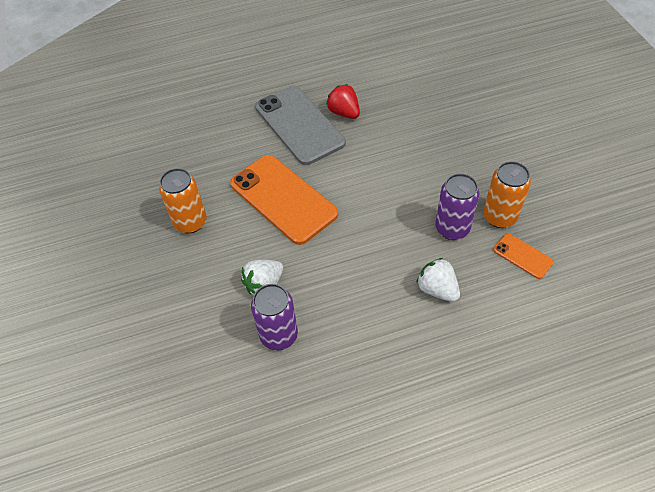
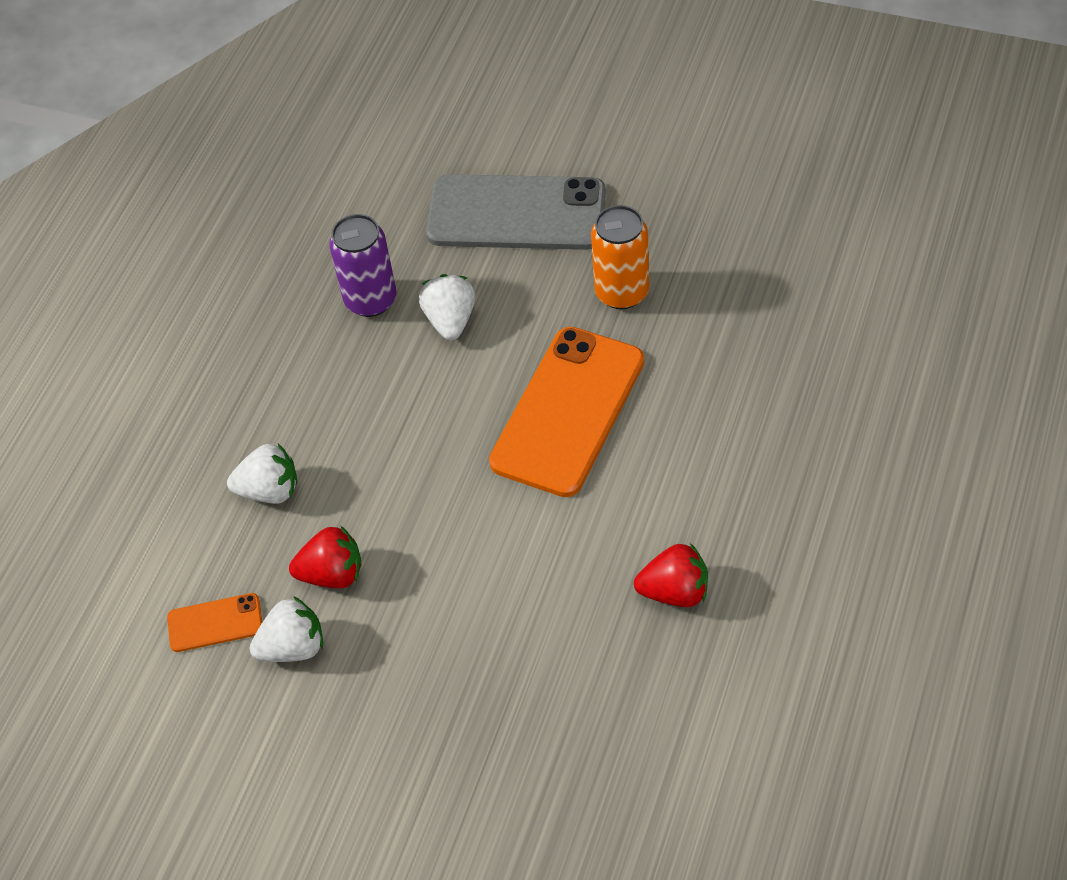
camera: 130 degrees right, 0 degrees up
(283, 199) = (568, 411): orange phone -> orange phone turned 60 degrees counterclockwise
(299, 125) = (700, 513): grey phone -> grey phone (516, 213)
(452, 229) = (332, 574): purple can -> red strawberry
(499, 217) = (293, 647): orange can -> white strawberry

